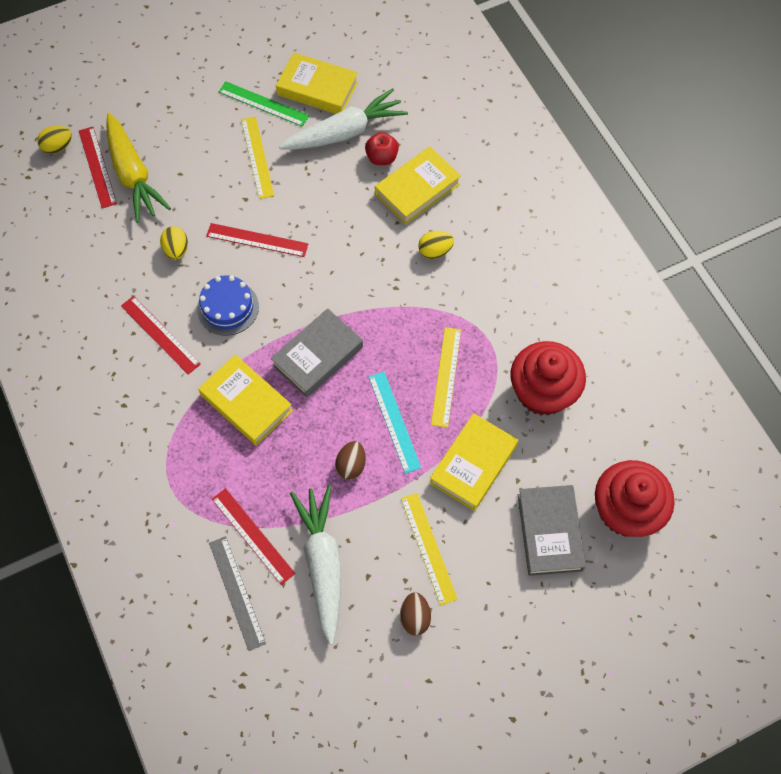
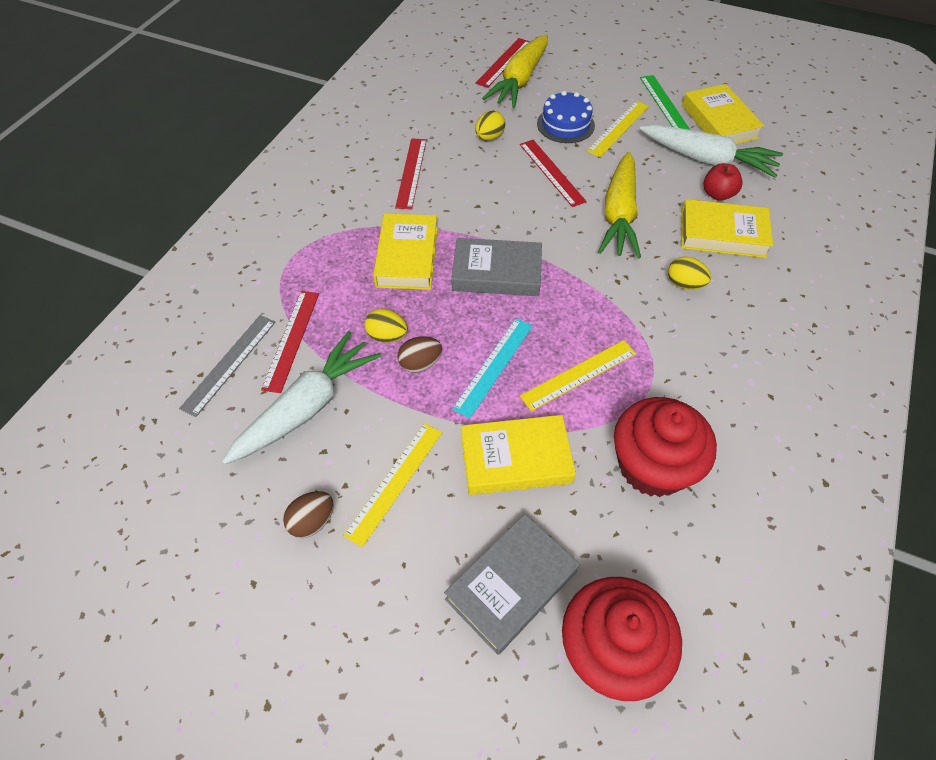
camera: 50 degrees right, 10 degrees down
(58, 147) = (494, 38): yellow egg -> yellow egg (387, 336)
(228, 307) = (476, 193): blue cake -> blue cake (565, 124)
(340, 234) = (619, 215): none -> yellow carrot

